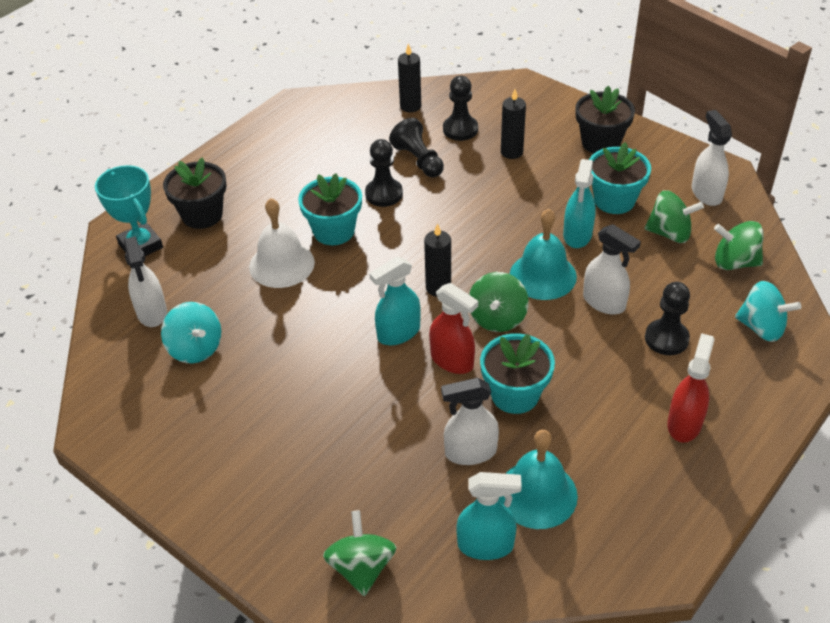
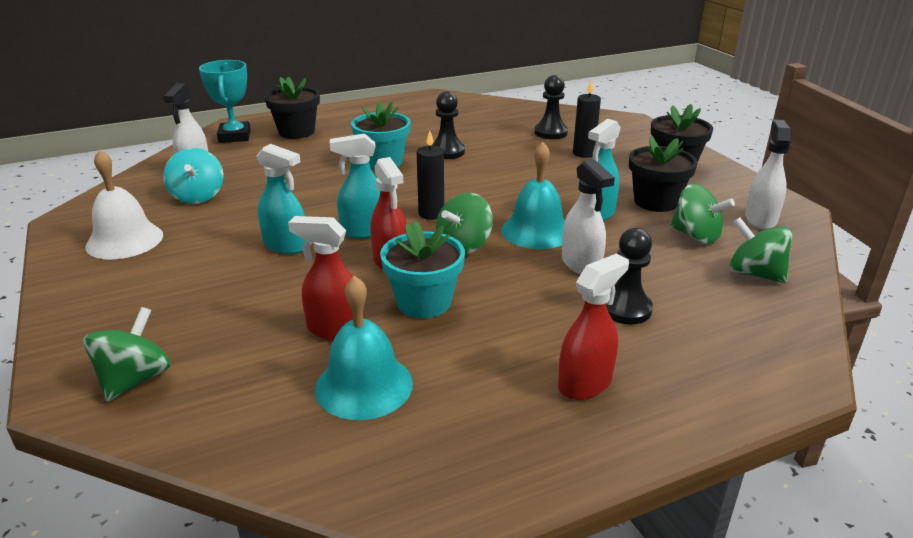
camera: 25 degrees right, 15 degrees down
(281, 264) = (320, 169): white bell -> white bell (124, 240)
(410, 106) = (521, 113): black candle -> none
(418, 160) = (496, 141): black pawn -> none
(470, 452) = (335, 330): white spray bottle -> red spray bottle
(486, 545) = (267, 408): turquoise spray bottle -> turquoise spray bottle (286, 245)
(614, 200) = (656, 202): turquoise flower pot -> black flower pot
(761, 327) = (748, 332): turquoise spinning top -> none

